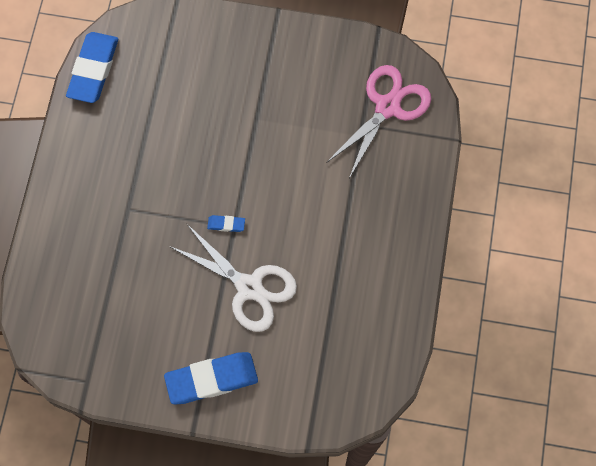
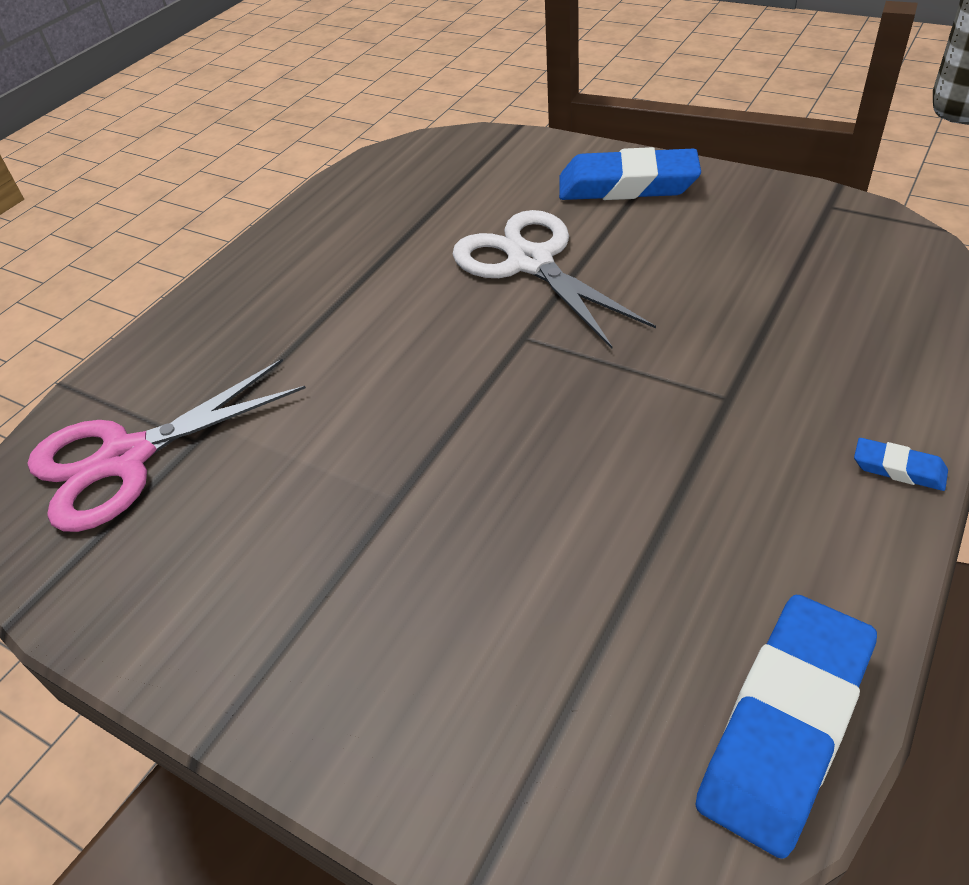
camera: 155 degrees left, 25 degrees down
(226, 224) = (536, 342): blue eraser -> blue eraser (898, 469)

